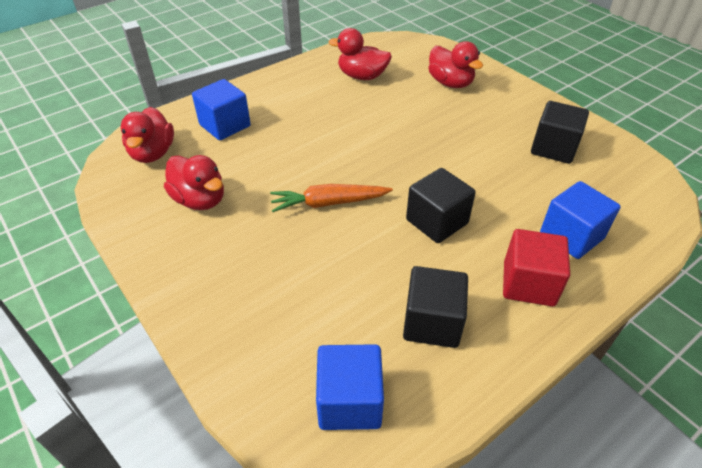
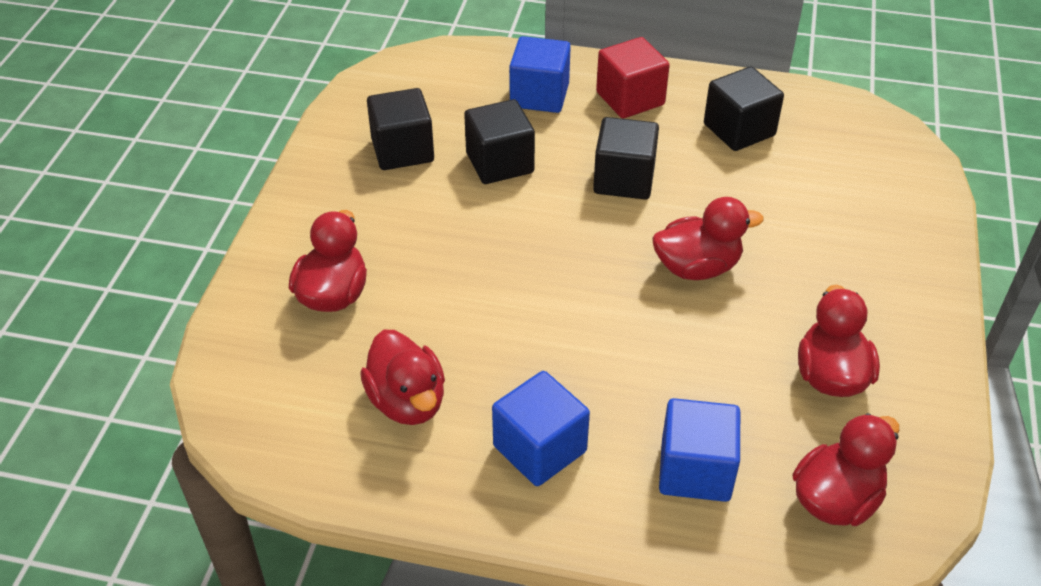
camera: 130 degrees left, 0 degrees up
(328, 203) = (697, 267): orange carrot -> red duck
(349, 401) = (857, 136): blue cube -> blue cube (539, 449)
(505, 178) = (499, 163): none -> black cube

